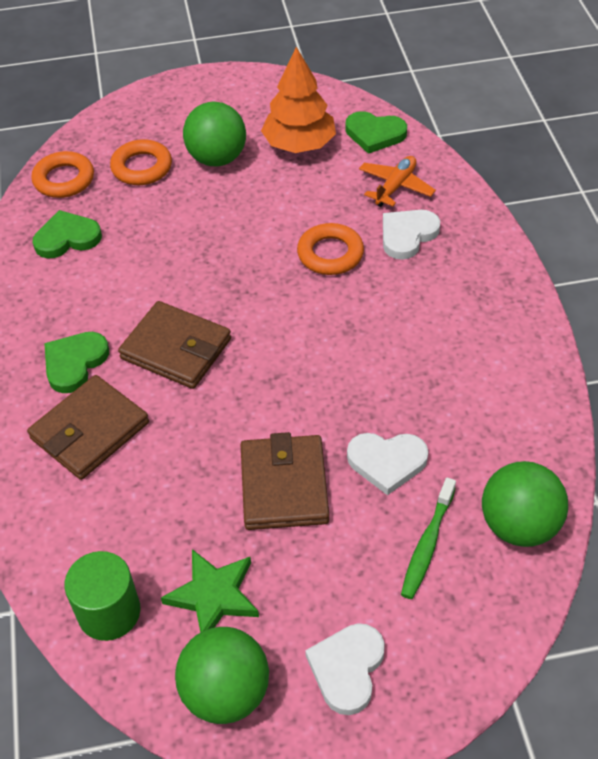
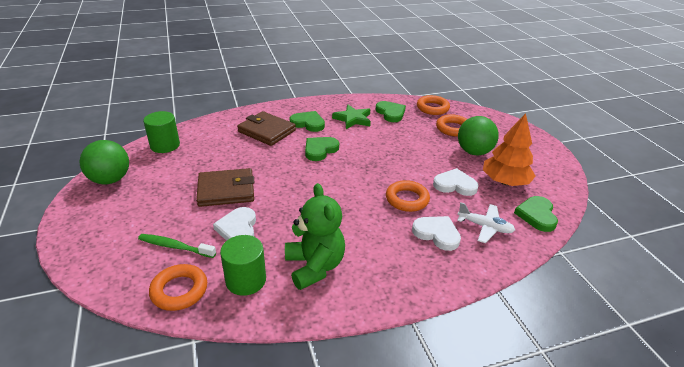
camera: 80 degrees right, 15 degrees down
(176, 349) = (320, 150): brown wallet -> green heart
(213, 596) = (164, 172): green star -> green star (353, 119)
(347, 668) = (106, 217): white heart -> white heart (455, 185)
(395, 187) = (485, 227): orange plane -> white plane
(469, 369) = (314, 266): none -> green teddy bear
(496, 446) = (246, 280): none -> green cylinder
(518, 525) = (179, 290): green ball -> orange ring

